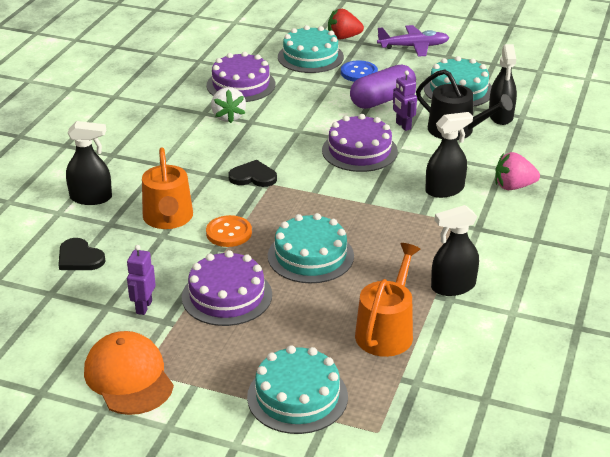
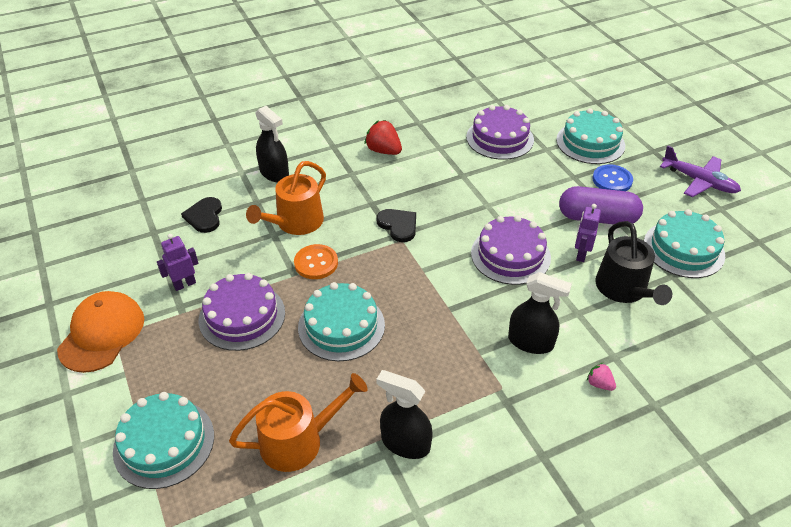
camera: 45 degrees right, 10 degrees up
(228, 117) = (452, 161): white strawberry -> none
(343, 37) = (644, 139): red strawberry -> red strawberry (383, 151)
(500, 116) = (689, 302): black spray bottle -> none
(513, 186) = (599, 384): pink strawberry -> pink strawberry, size x0.55

